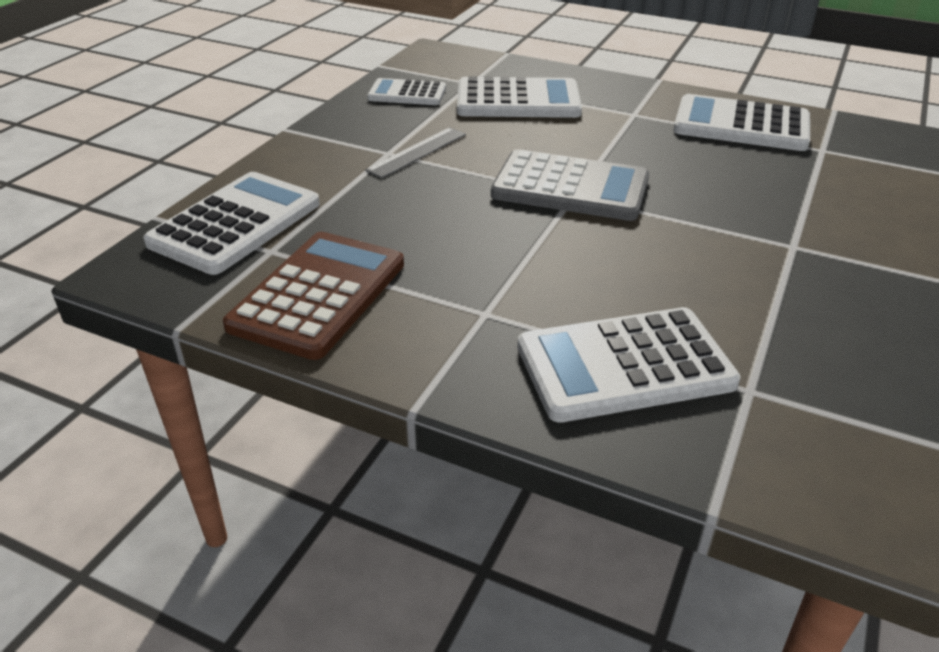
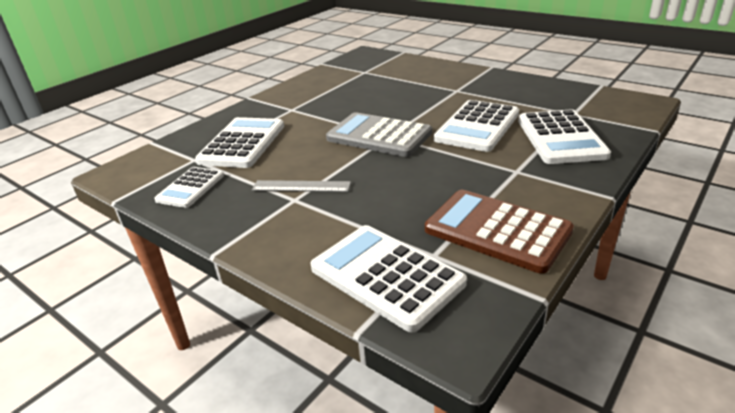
camera: 75 degrees left, 5 degrees down
(417, 152) = (301, 186): grey ruler -> grey ruler turned 45 degrees counterclockwise
(570, 187) = (379, 136): grey calculator -> grey calculator turned 90 degrees counterclockwise
(741, 125) = (326, 85): white calculator -> white calculator (477, 127)

